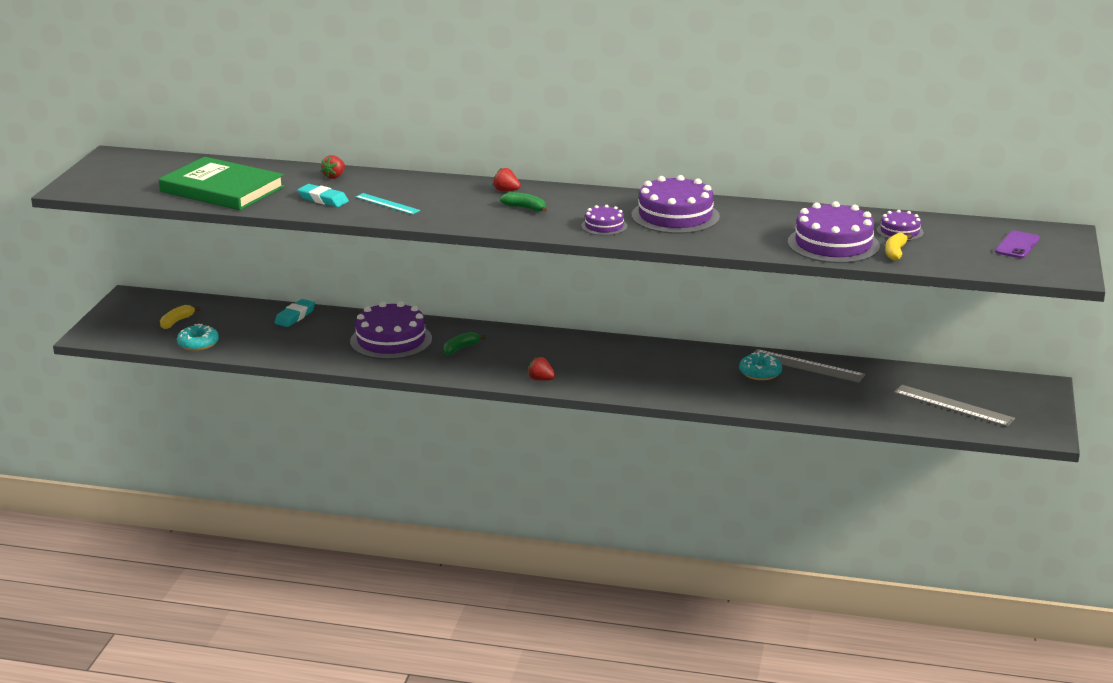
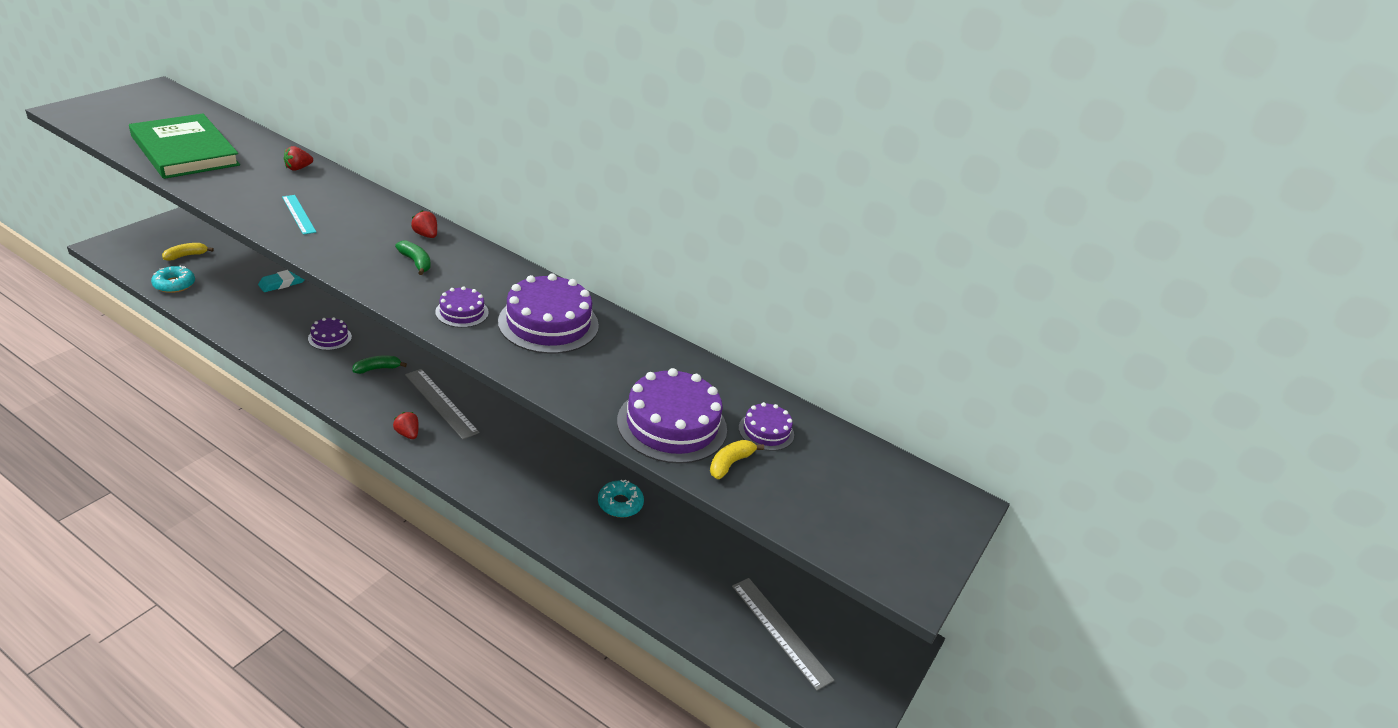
camera: 15 degrees right, 10 degrees up
(323, 199) = (251, 190): turquoise eraser -> none
(391, 340) = (330, 337): purple cake -> purple cake, size x0.52
(806, 366) = (673, 512): grey ruler -> grey ruler (441, 403)
(1017, 245) = (885, 505): purple phone -> none

